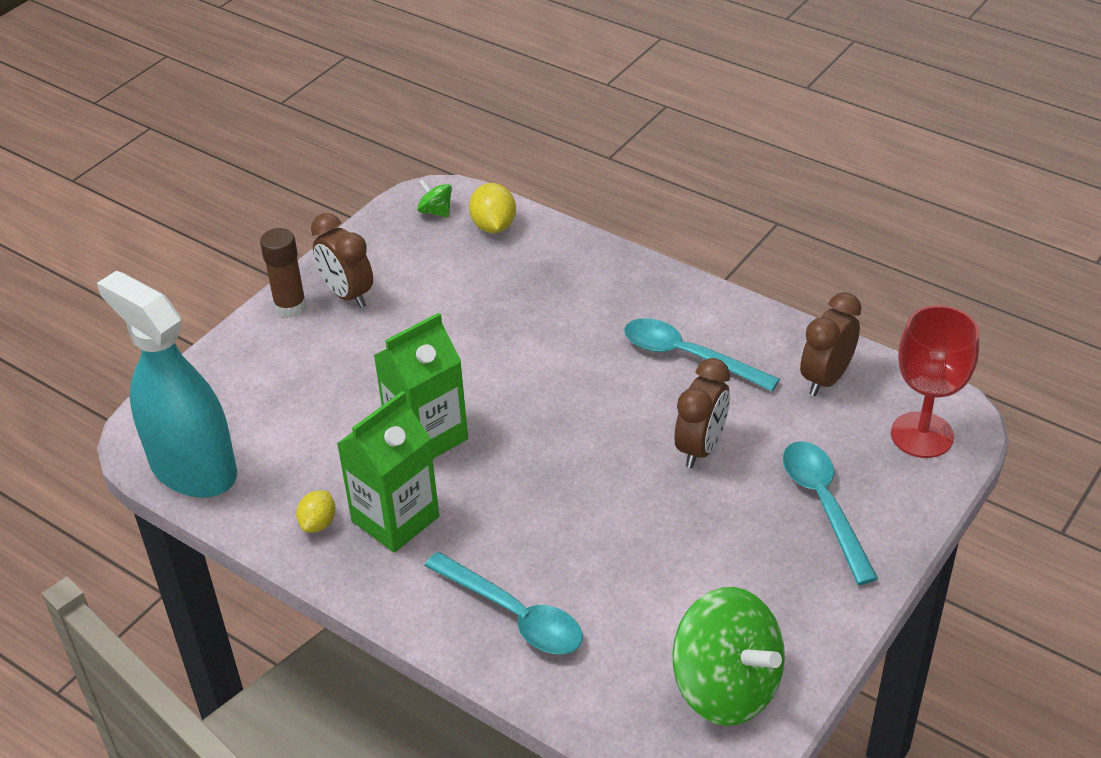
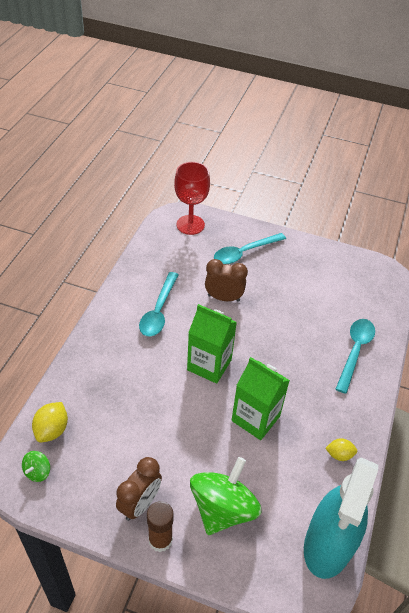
camera: 110 degrees left, 5 degrees up
(395, 519) = (320, 417): green carton -> green carton (209, 365)
(493, 226) = (52, 430): yellow lemon -> yellow lemon turned 45 degrees counterclockwise
(726, 687) = (354, 274): green spinning top -> green spinning top (223, 508)
(826, 379) = (162, 257): brown clock -> none

